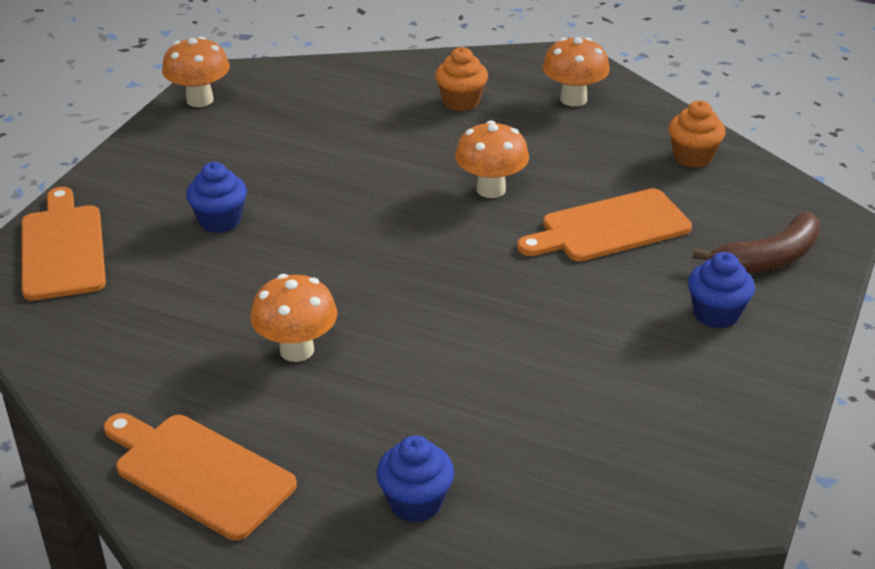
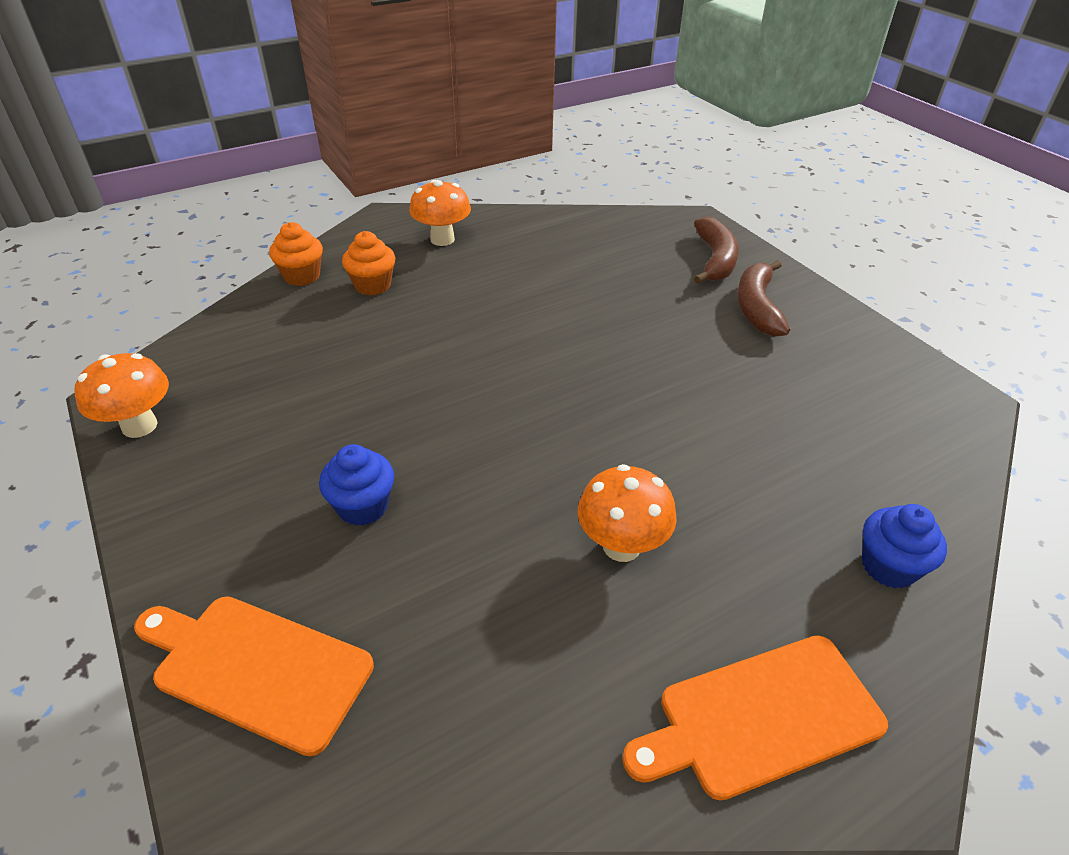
camera: 55 degrees left, 5 degrees up
(491, 189) = (508, 328): orange mushroom -> none
(610, 227) = (617, 300): orange cutting board -> none
(693, 157) = (573, 231): orange cupcake -> orange cupcake (302, 276)
(716, 314) = (757, 307): blue cupcake -> brown banana

